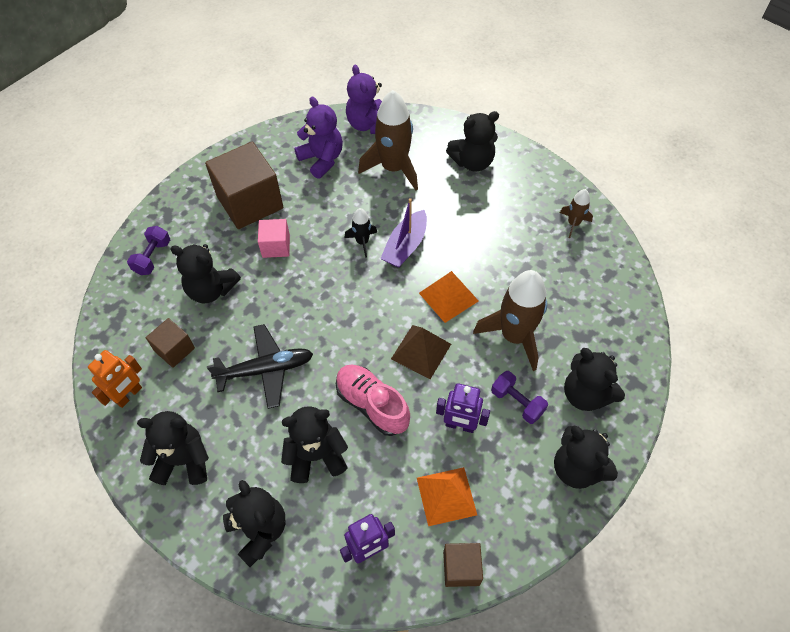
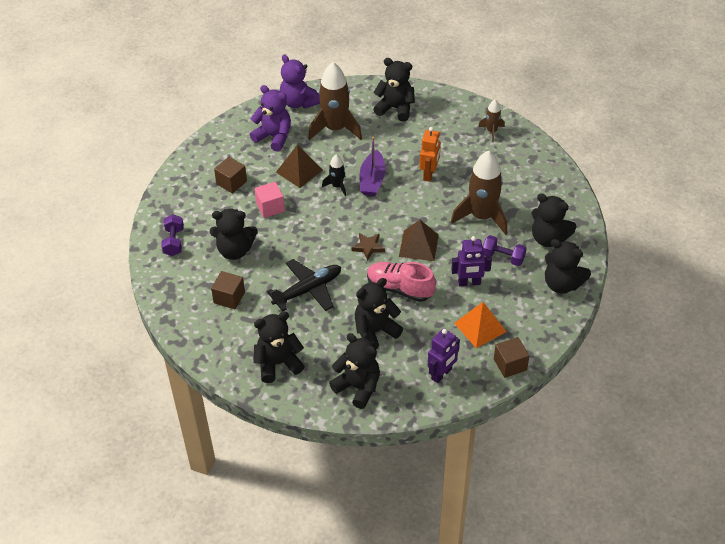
camera: 20 degrees left, 10 degrees down
(129, 395) = (211, 336): orange robot -> orange robot (429, 174)
(250, 202) = (231, 182): brown cube -> brown cube, size x0.51
(329, 209) = (299, 171): none -> brown pyramid
(361, 334) = (368, 247): none -> brown star
(448, 297) = (421, 205): orange pyramid -> none
(472, 162) = (395, 108): black teddy bear -> black teddy bear turned 120 degrees counterclockwise

